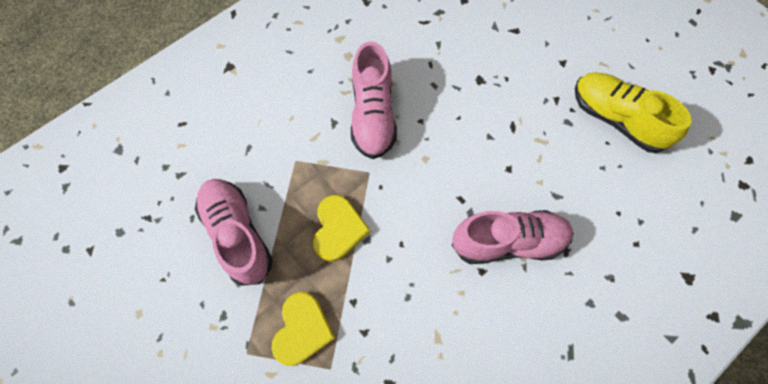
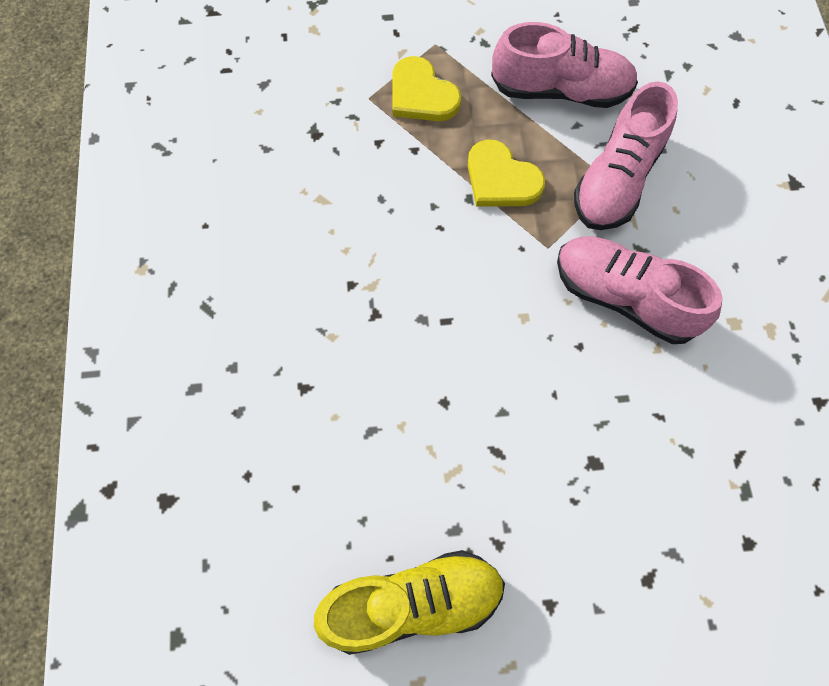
camera: 125 degrees right, 0 degrees up
(508, 242) = (360, 334): pink shoe -> pink shoe (617, 179)

